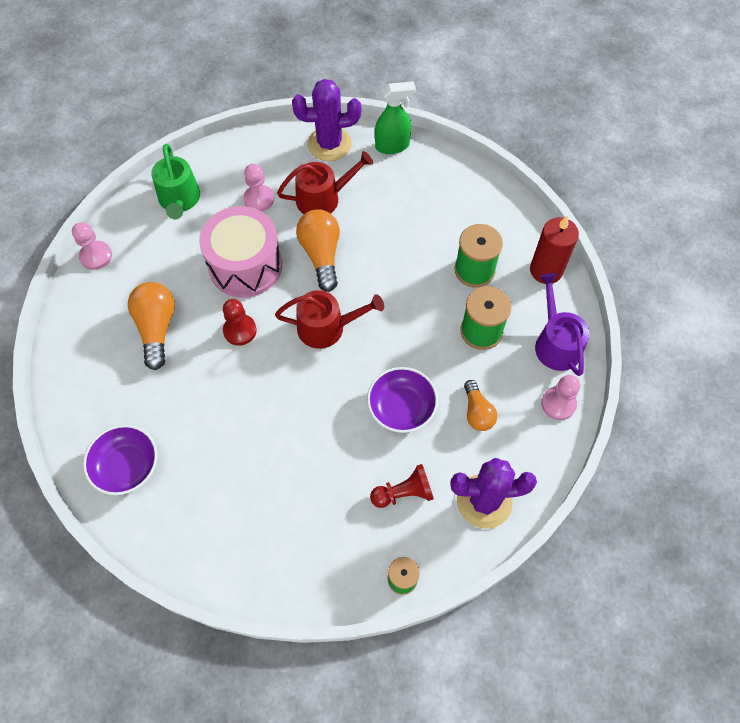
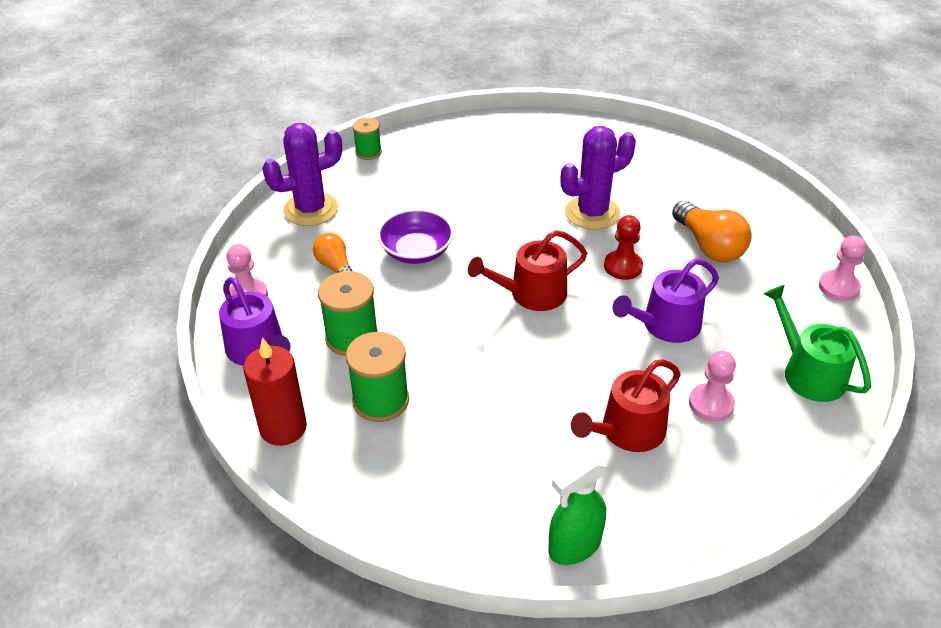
camera: 160 degrees right, 20 degrees down
(126, 466) = (643, 155): purple bowl -> none
(245, 265) = (665, 325): pink drum -> purple watering can
(321, 255) = (584, 362): orange light bulb -> none
(329, 144) = (672, 516): purple cactus -> purple cactus (592, 213)
(404, 493) = (388, 197): red pawn -> none

